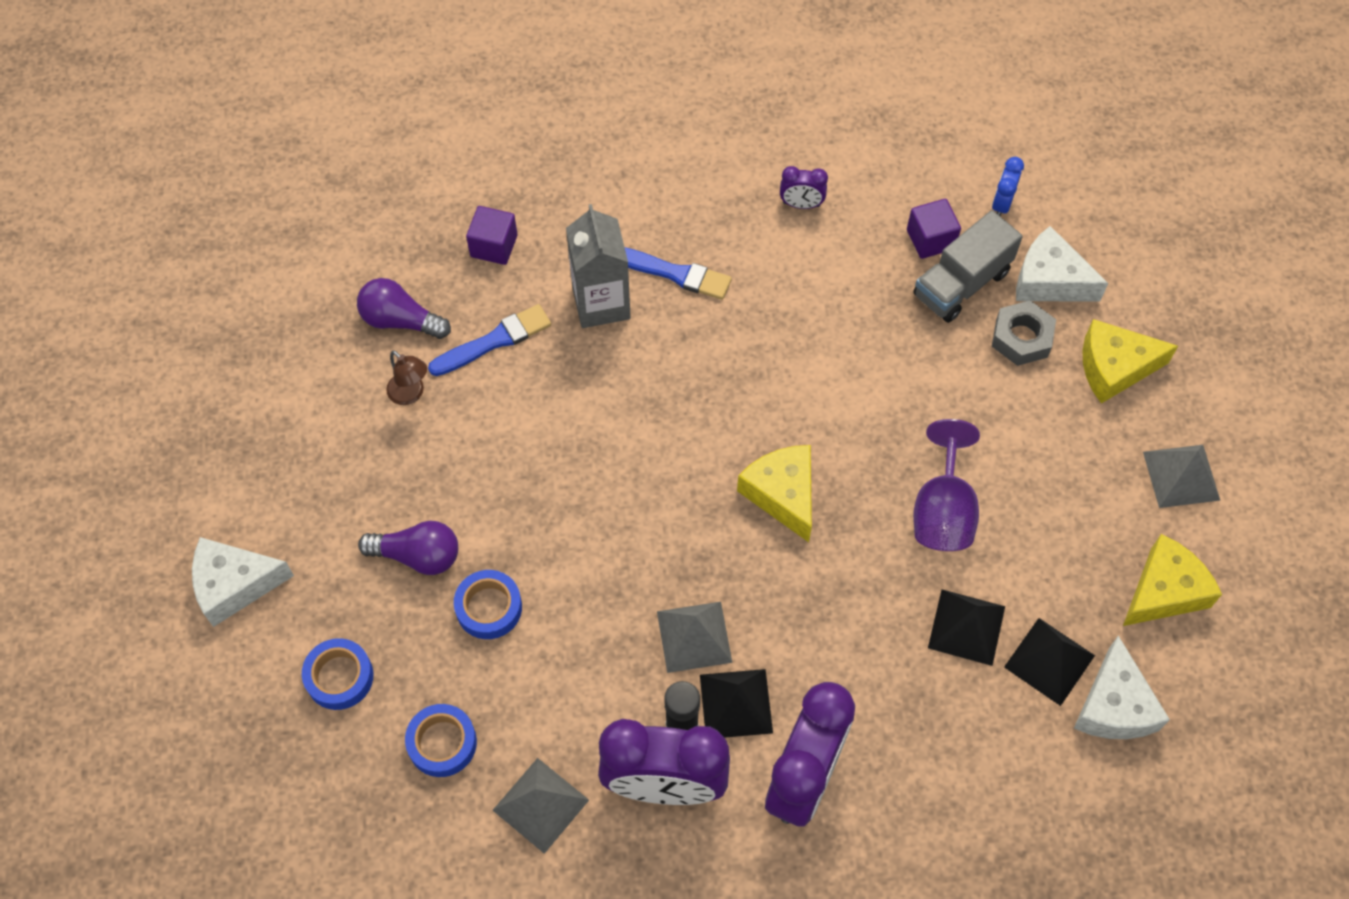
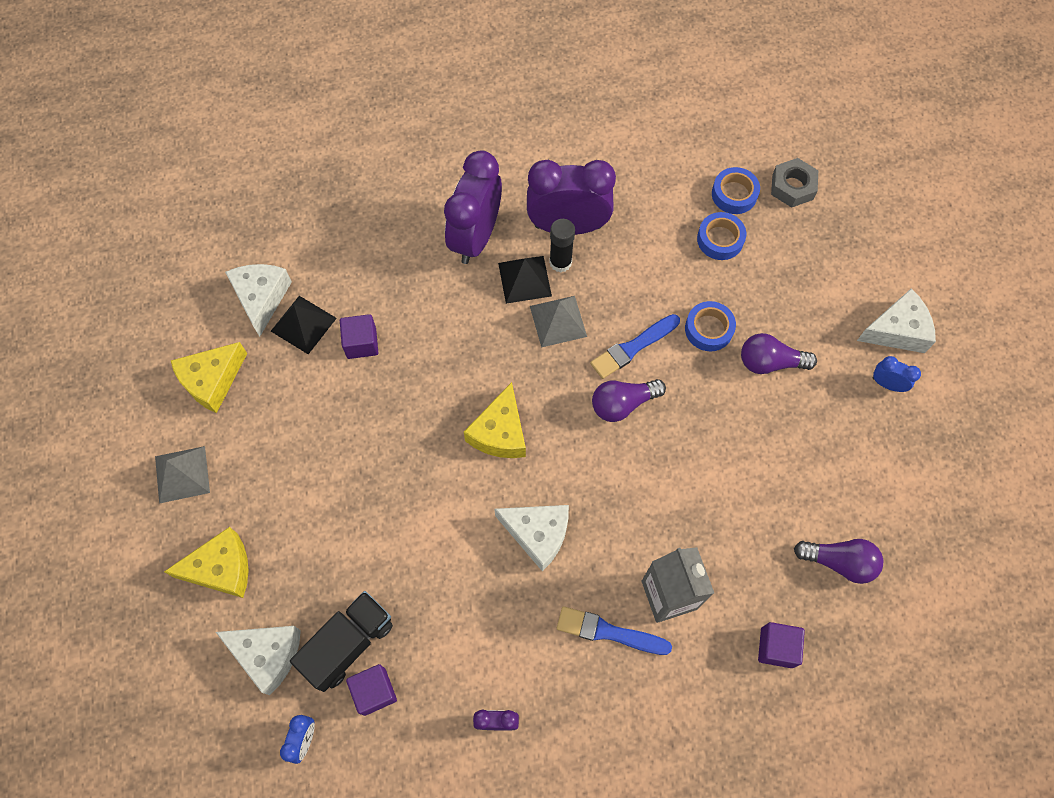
camera: 175 degrees right, 5 degrees up
(274, 515) = (887, 384): none -> blue clock
(339, 677) = (801, 275): blue tape -> blue tape (734, 194)
(411, 394) = (811, 493): brown lamp -> none
(494, 341) = (754, 548): blue brush -> blue brush (633, 347)
(540, 804) = (647, 209): grey pyramid -> none
(621, 517) = (623, 404): none -> purple light bulb
(744, 375) = (537, 534): none -> white cheese
(782, 494) = (500, 432): yellow cheese -> yellow cheese turned 45 degrees clockwise
(942, 510) = (375, 429): purple goblet -> none
(961, 284) = (348, 644): grey truck -> black truck
(966, 627) = (361, 343): black pyramid -> purple cube
(1021, 338) = (299, 591): grey nut -> grey nut (792, 187)

